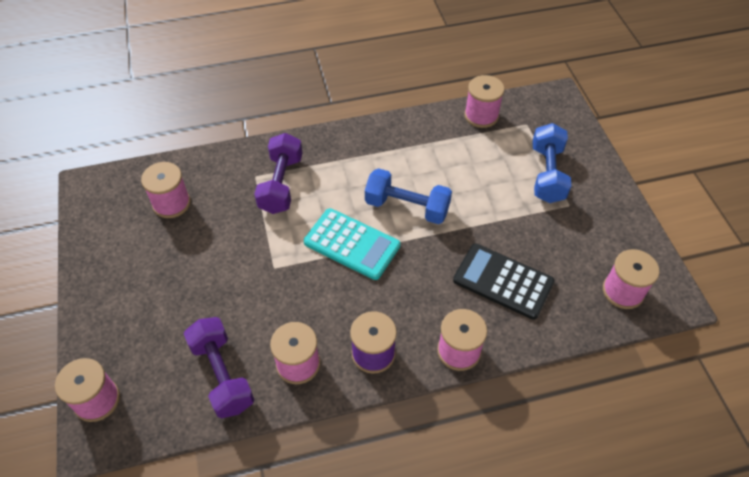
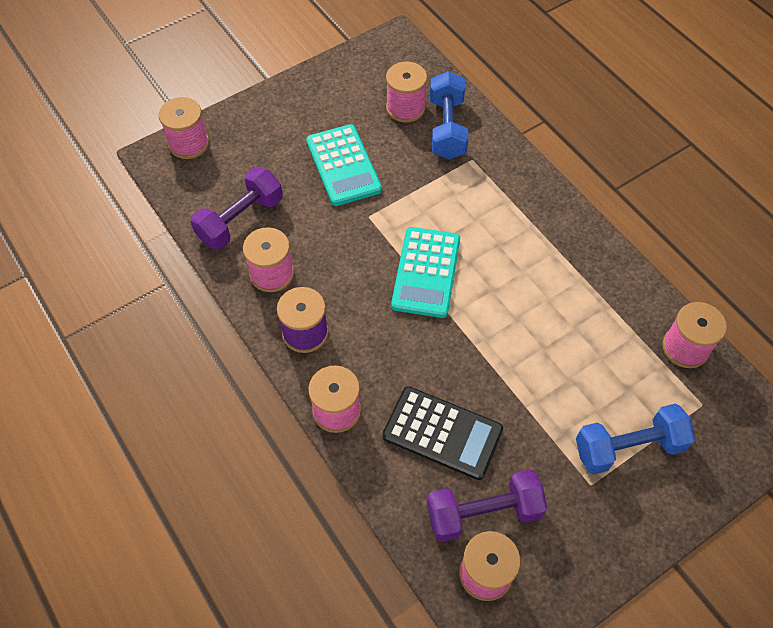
camera: 70 degrees right, 5 degrees up
(207, 270) = (343, 165): none -> turquoise calculator
(281, 184) = (472, 184): purple dumbbell -> purple dumbbell (483, 513)
(407, 207) = (499, 308): blue dumbbell -> blue dumbbell (447, 128)
(503, 281) = (442, 433): black calculator -> black calculator turned 105 degrees clockwise

